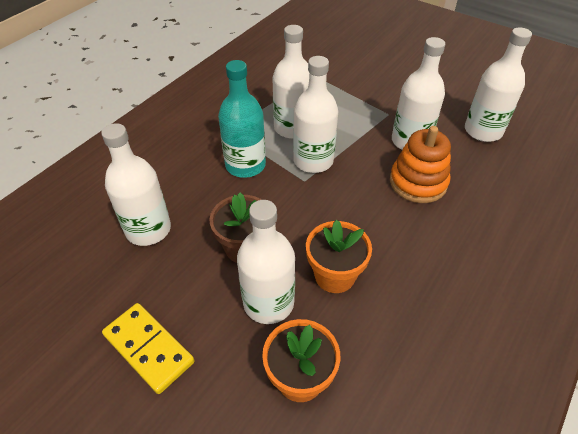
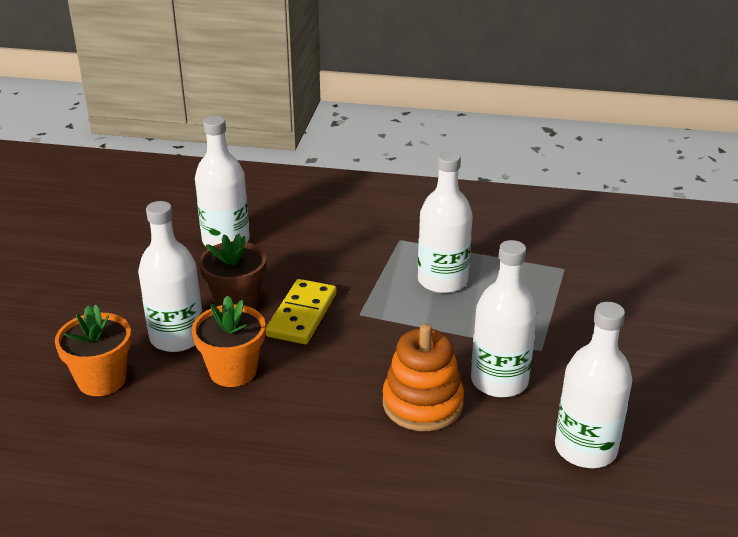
camera: 65 degrees right, 15 degrees down
(149, 348) = (99, 287): yellow domino -> yellow domino (302, 315)
(245, 165) = (353, 267): turquoise bottle -> none
(313, 161) = (397, 311): white bottle -> none

